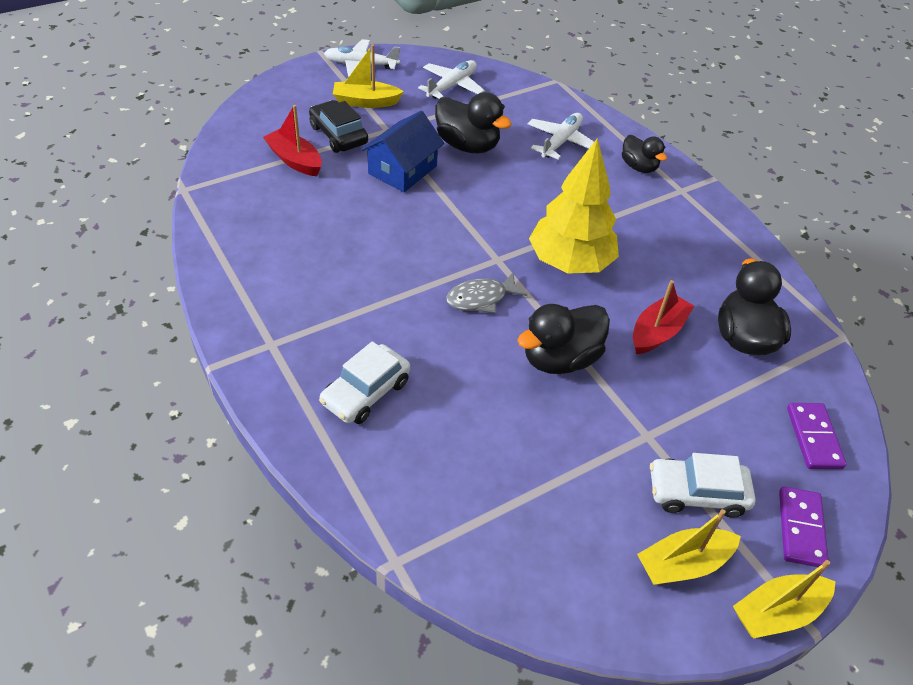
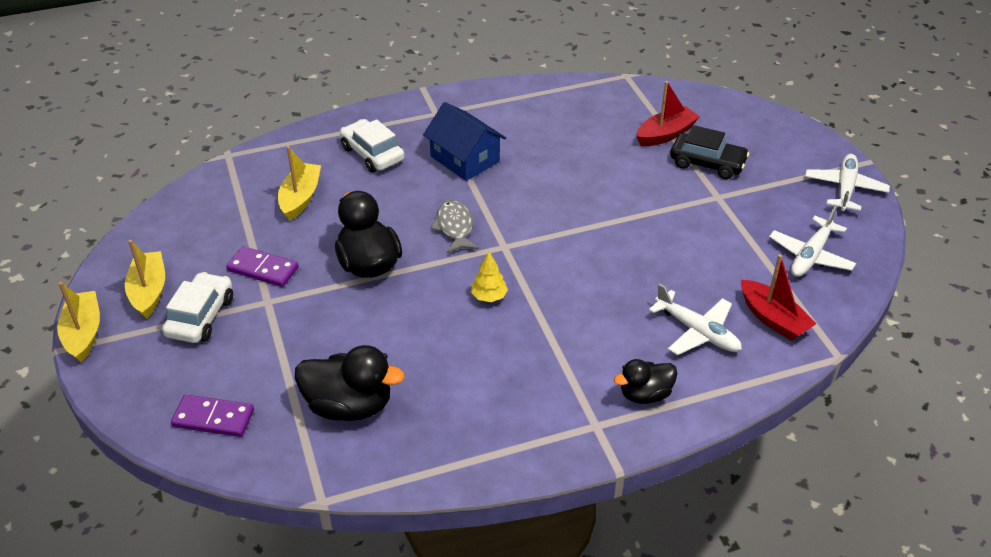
camera: 105 degrees right, 5 degrees down
(338, 135) = (707, 163): black car -> black car turned 45 degrees clockwise
(366, 102) = (769, 186): yellow boat -> yellow boat (300, 198)
(402, 170) = (647, 200): blue house -> blue house (465, 159)
(452, 86) = (810, 256): white plane -> white plane turned 75 degrees clockwise
(467, 145) = (689, 252): black duck -> none
(570, 262) = (489, 297): yellow tree -> yellow tree, size x0.40
(657, 332) = (378, 339): red boat -> red boat (773, 319)
(801, 528) = (136, 373): purple domino -> purple domino (263, 269)

